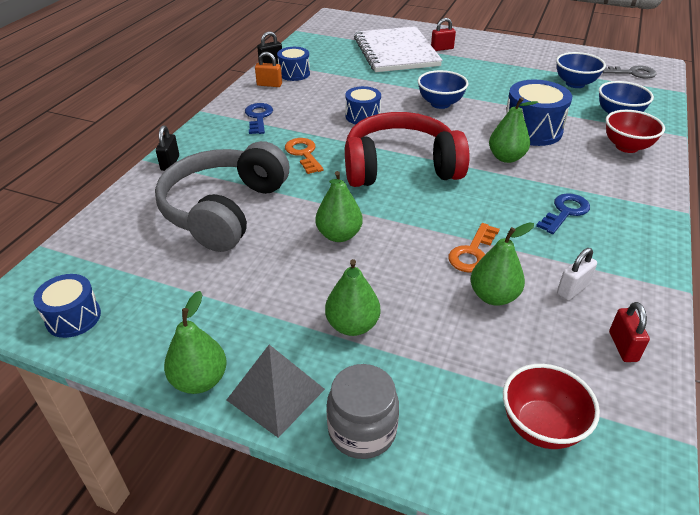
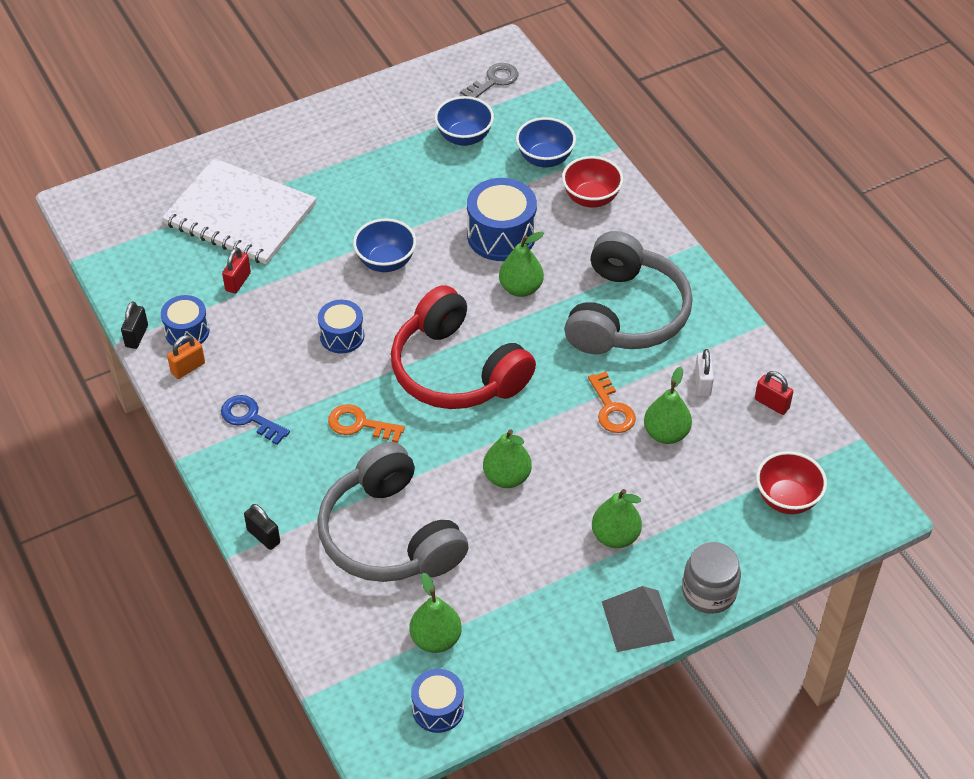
camera: 50 degrees left, 10 degrees up
(200, 380) = (584, 658): green pear -> green pear (436, 639)
(400, 167) = (457, 370): red headphones -> red headphones turned 75 degrees counterclockwise
(442, 48) = (278, 173): red padlock -> red padlock (238, 282)
(565, 212) = (625, 314): blue key -> grey headphones

